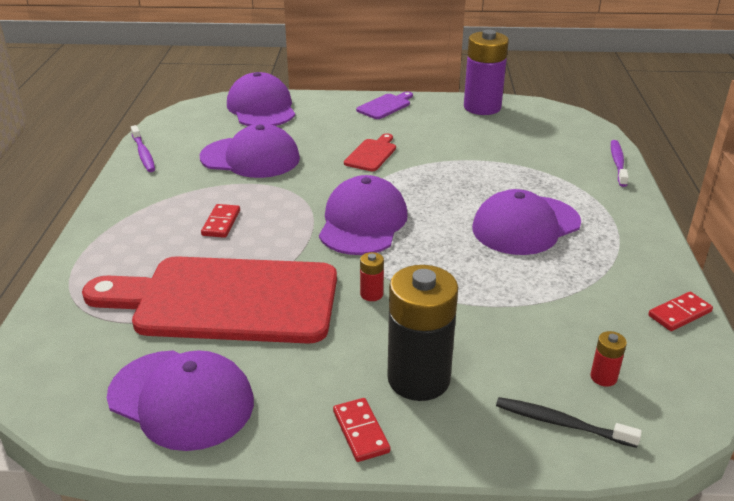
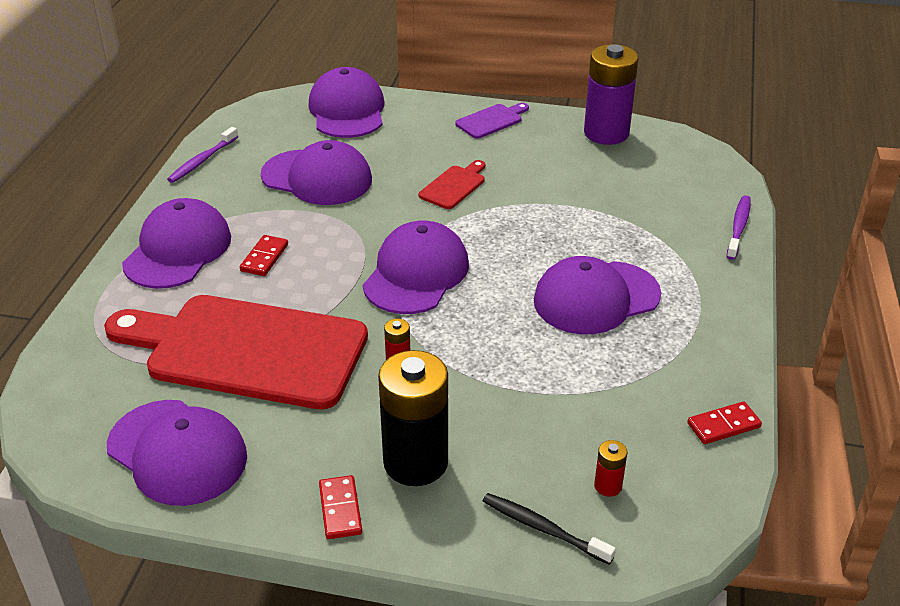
camera: 10 degrees right, 5 degrees up
(138, 224) = (178, 250): none -> purple cap
(143, 154) = (202, 160): purple toothbrush -> purple toothbrush turned 45 degrees clockwise

